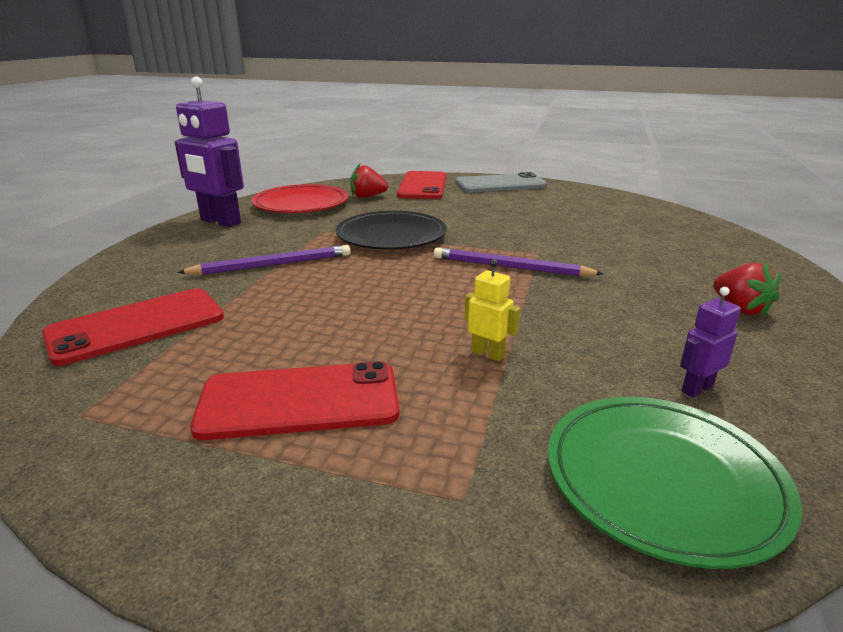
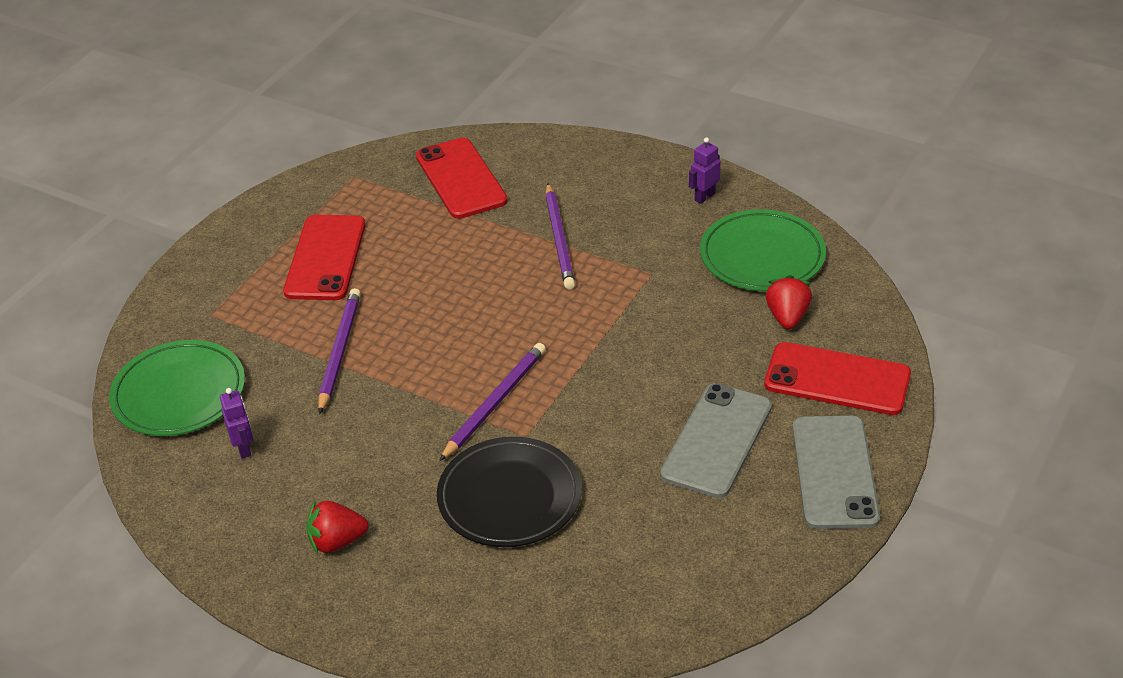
camera: 105 degrees right, 15 degrees up
(220, 222) = (704, 197): purple robot -> purple robot, size x0.46
(301, 204) = (762, 256): red plate -> green plate
(391, 236) = (618, 325): black plate -> black plate (509, 497)
(488, 354) = (339, 351): yellow robot -> purple pencil
(496, 205) = (716, 440): none -> grey phone

